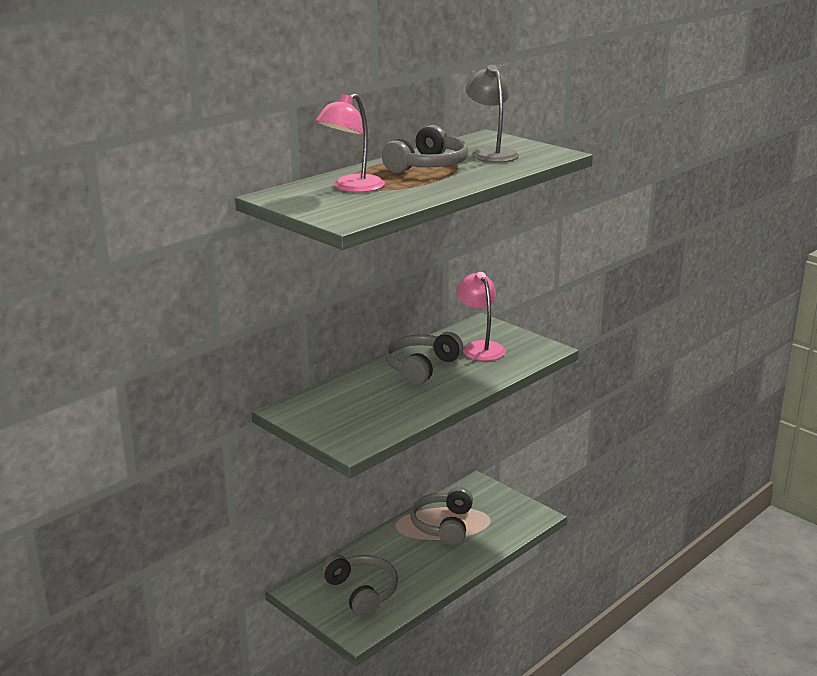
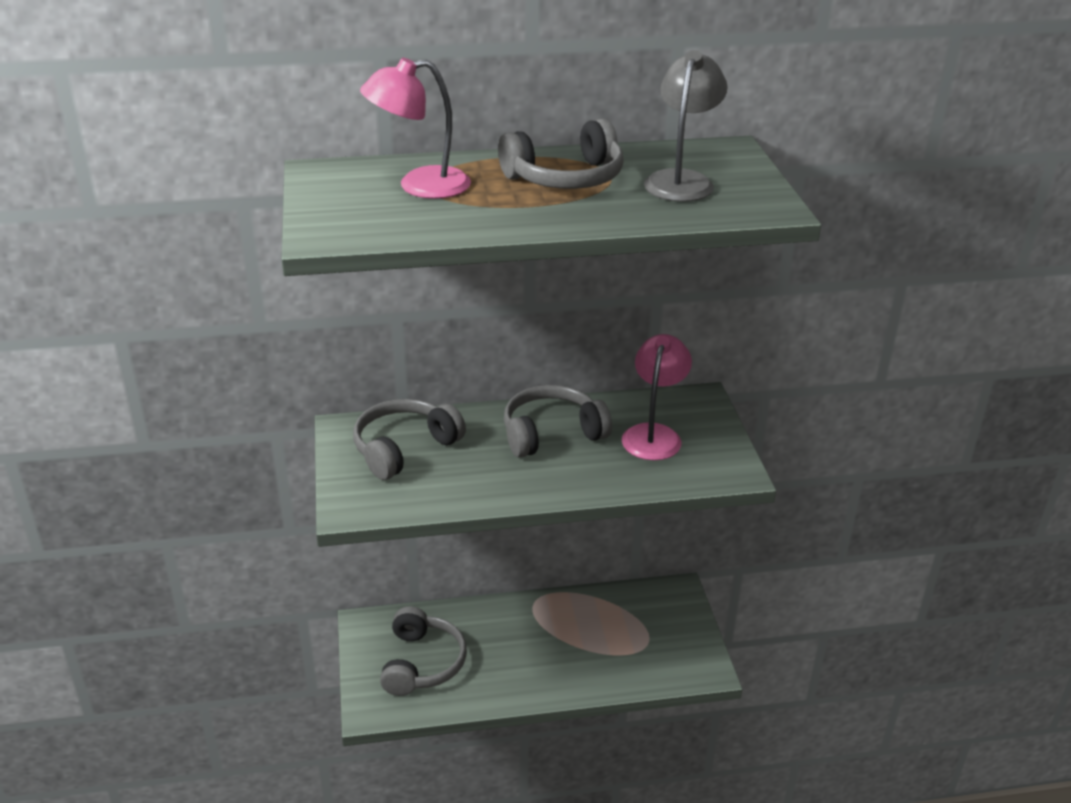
camera: 35 degrees right, 10 degrees up
(443, 525) = (586, 625): grey headphones -> grey headphones (404, 448)

